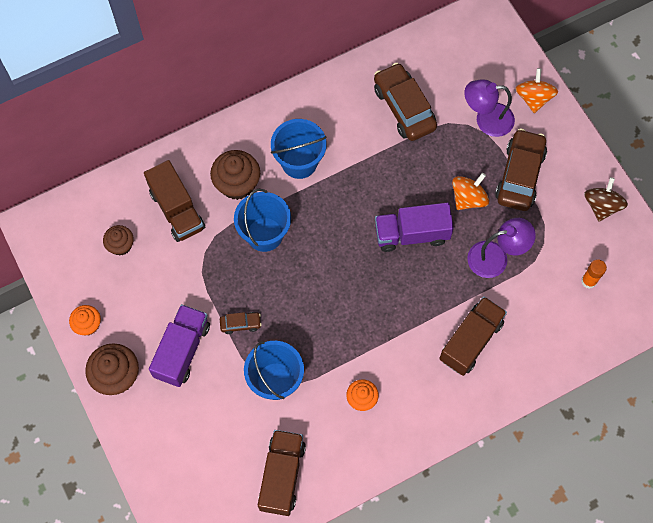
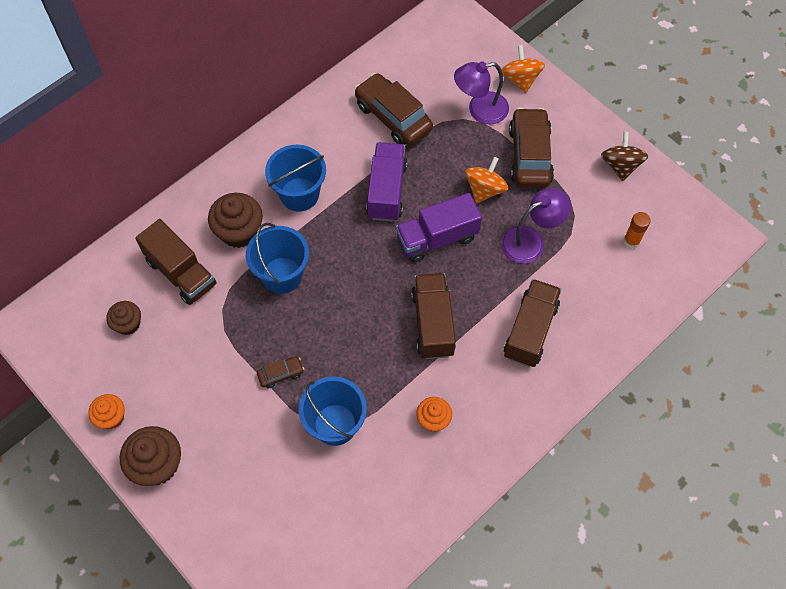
camera: 15 degrees left, 5 degrees down
(182, 350) = (224, 418): purple truck -> purple truck (387, 191)
(282, 476) = (370, 525): brown truck -> brown truck (433, 323)

